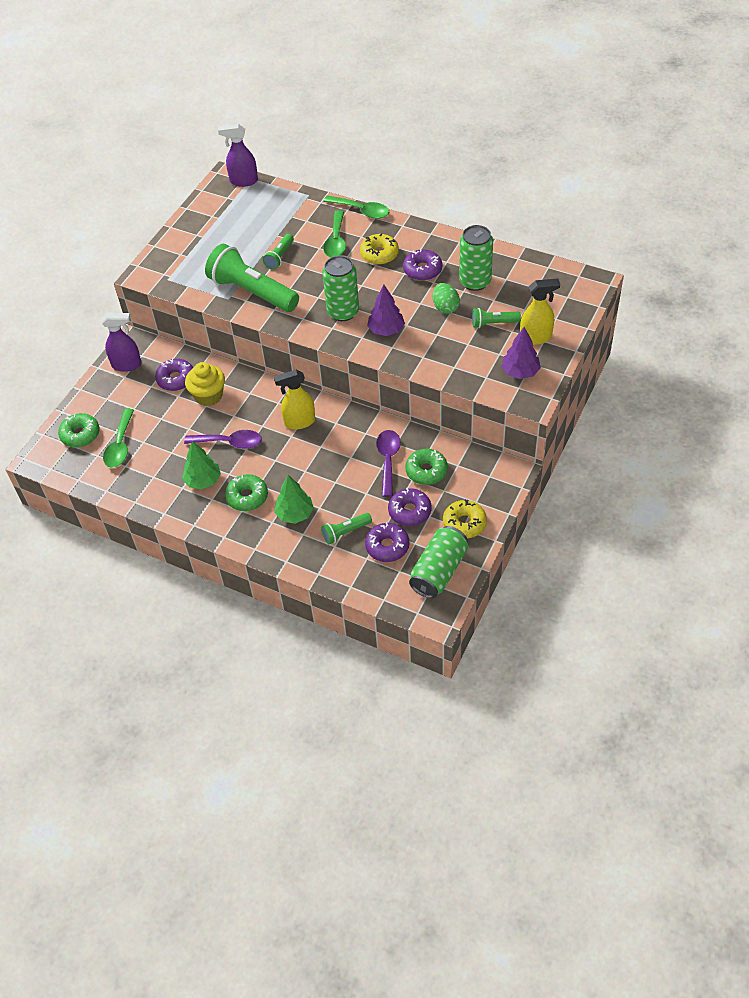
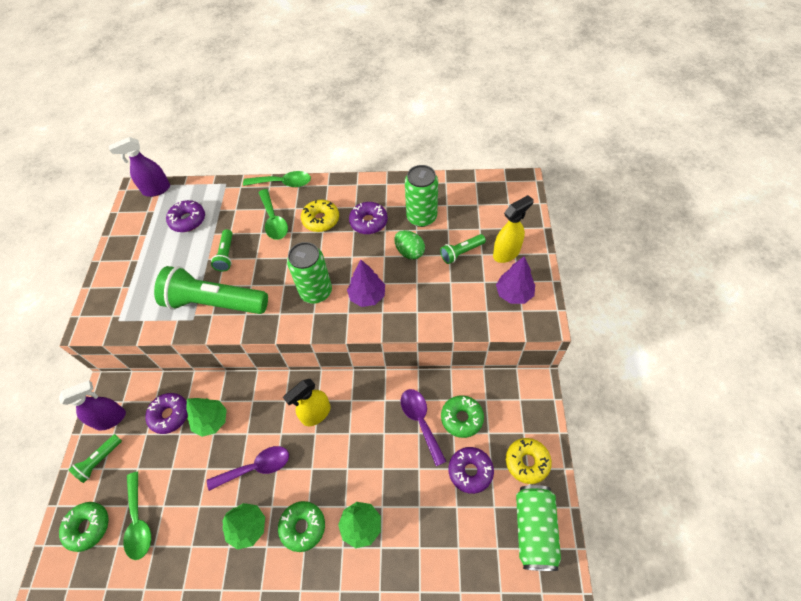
camera: 25 degrees left, 5 degrees up
(208, 395) = (211, 421): yellow cupcake -> green tree
(345, 532) = (422, 525): green flashlight -> green flashlight (100, 461)
(387, 546) = (470, 523): purple donut -> purple donut (188, 220)

